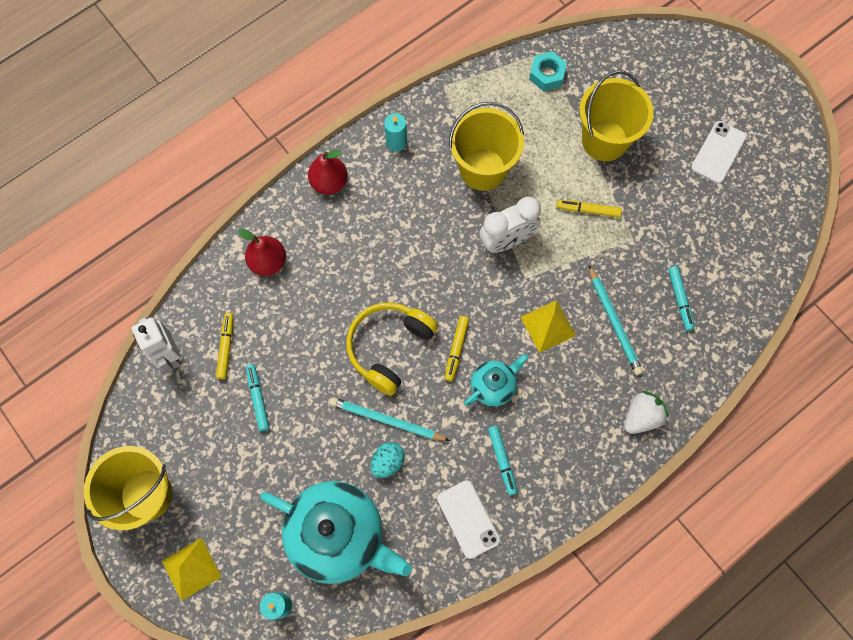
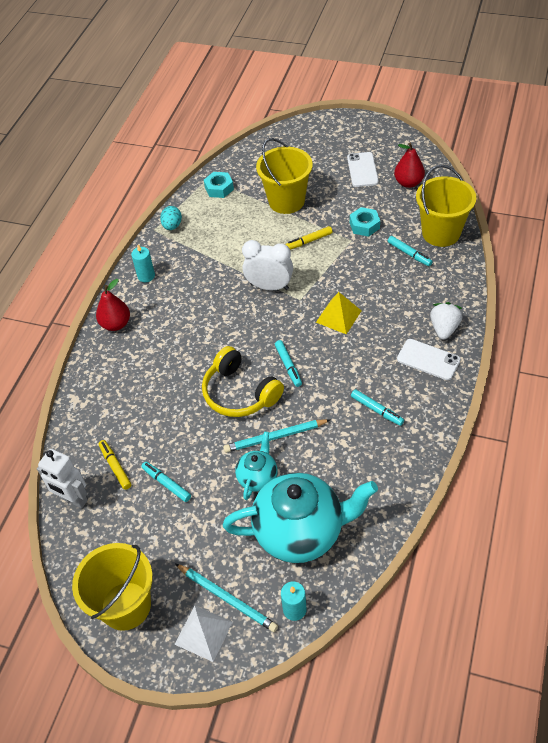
camera: 30 degrees left, 20 degrees down
(191, 568) = (203, 633): yellow pyramid -> white pyramid
(268, 262) = (107, 395): red pear -> red pear (408, 183)
(387, 462) = (297, 462): turquoise egg -> turquoise egg (172, 226)
(389, 347) = (239, 393): yellow headphones -> yellow headphones turned 45 degrees counterclockwise
(456, 349) = (288, 366): yellow marker -> turquoise marker
(468, 519) = (384, 460): white phone -> white phone (428, 360)
(482, 169) = (219, 258): yellow bucket -> yellow bucket (441, 233)
(493, 386) = (332, 371): turquoise teapot -> turquoise teapot (258, 477)
(507, 240) = (269, 286): white clock -> white clock turned 105 degrees counterclockwise
(614, 322) = (379, 289): turquoise pencil -> turquoise pencil (227, 598)
(662, 230) = (364, 225): none -> turquoise nut

